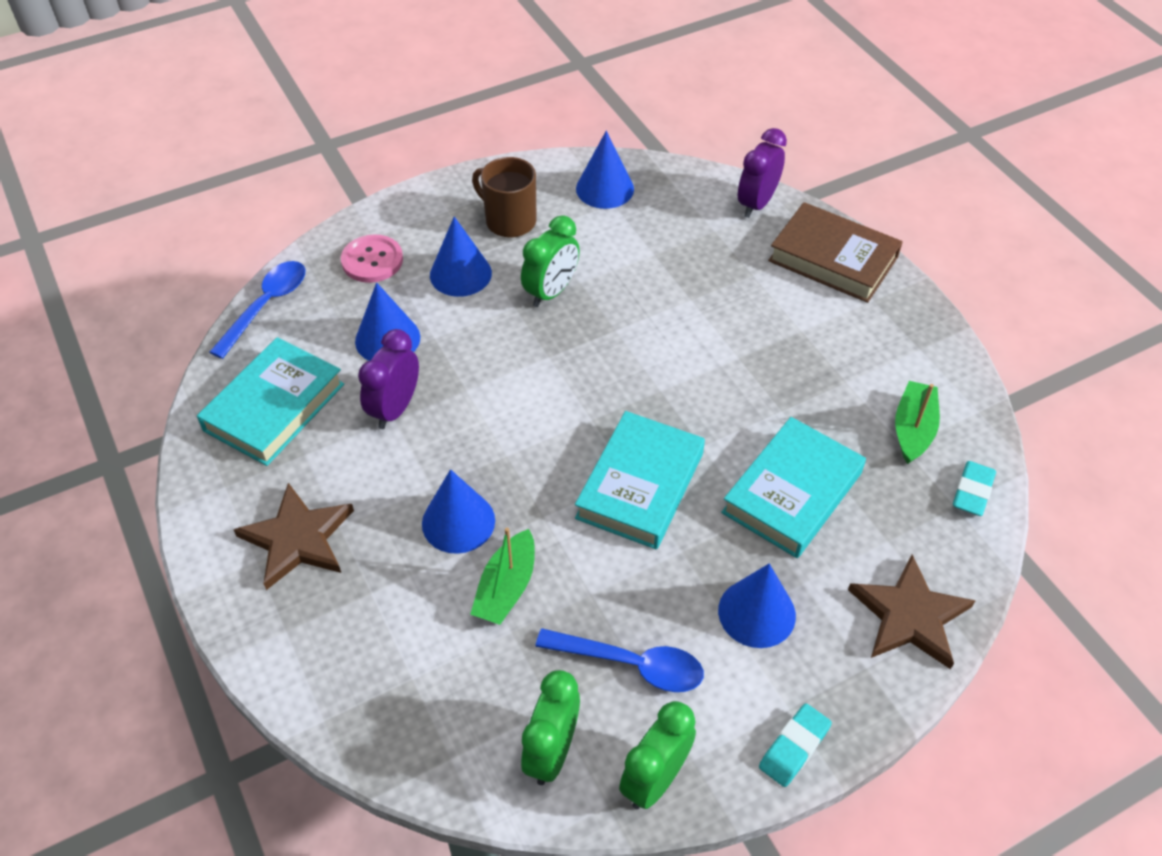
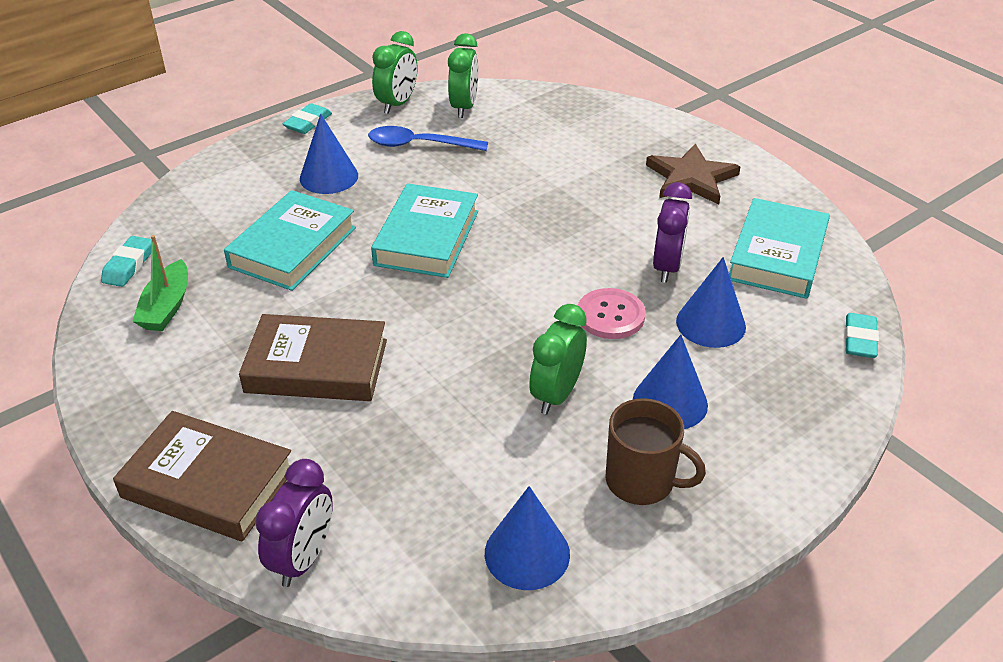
camera: 170 degrees right, 10 degrees down
(266, 306) = (859, 340): blue spoon -> turquoise eraser
(372, 260) = (782, 405): pink button -> pink button (610, 315)
(458, 522) = (572, 200): blue cone -> none
(506, 587) = (519, 170): green boat -> none
(756, 344) = (316, 366): none -> brown book
(909, 615) = (212, 187): brown star -> none

